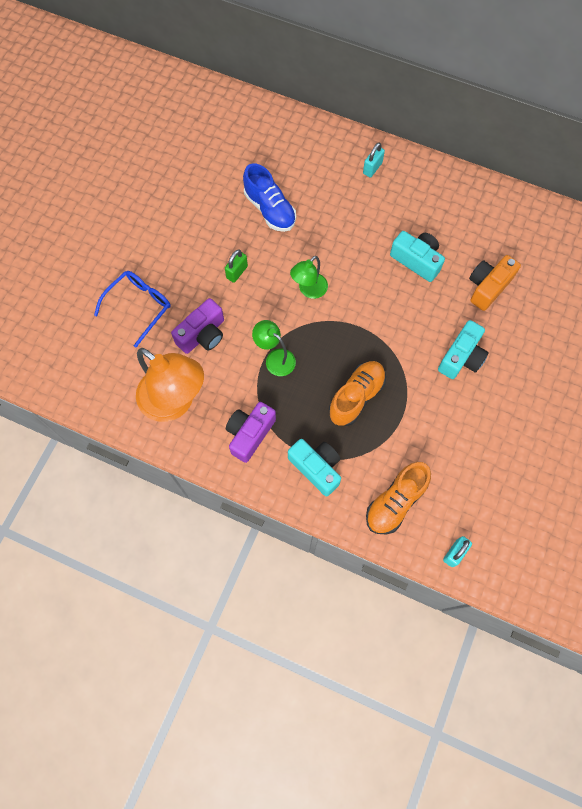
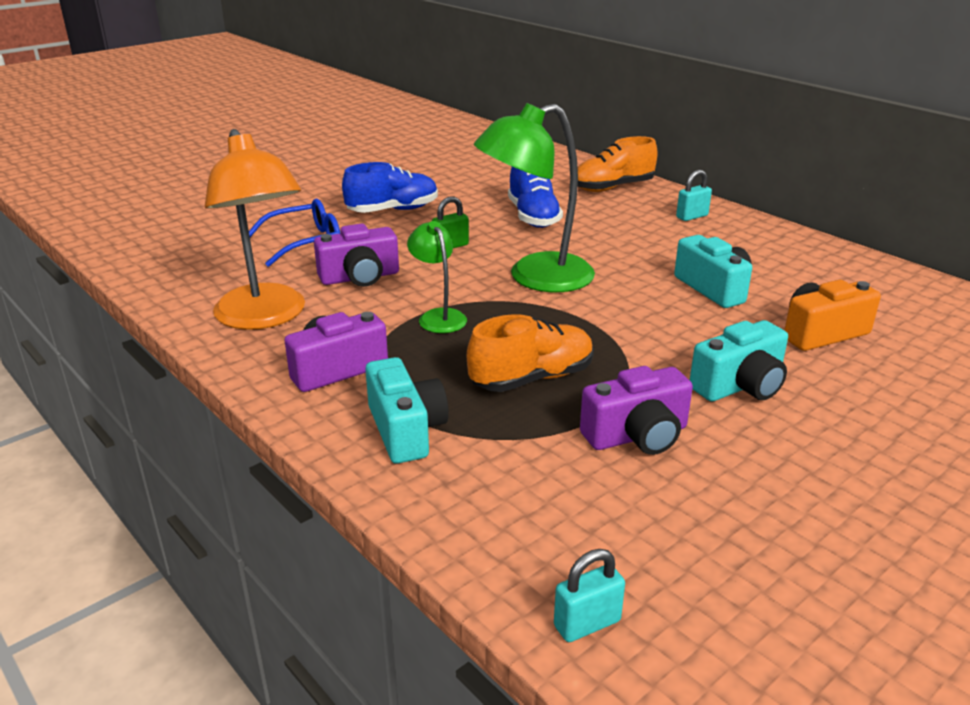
camera: 25 degrees right, 40 degrees down
(170, 238) = (393, 210): none -> blue shoe
(309, 290) = (535, 277): green lamp -> green lamp, size x1.90
(395, 502) = (513, 511): orange shoe -> orange shoe (613, 188)
(427, 422) = (637, 436): none -> purple camera

